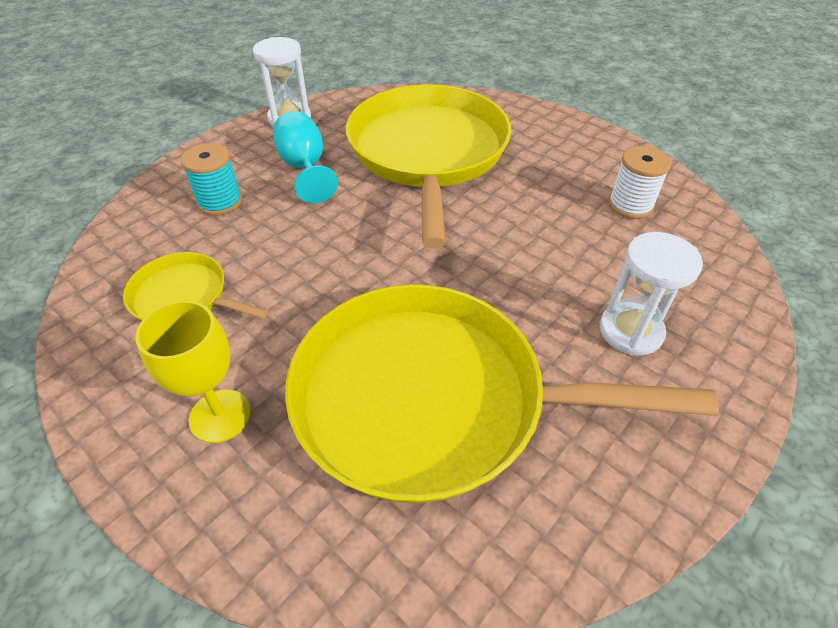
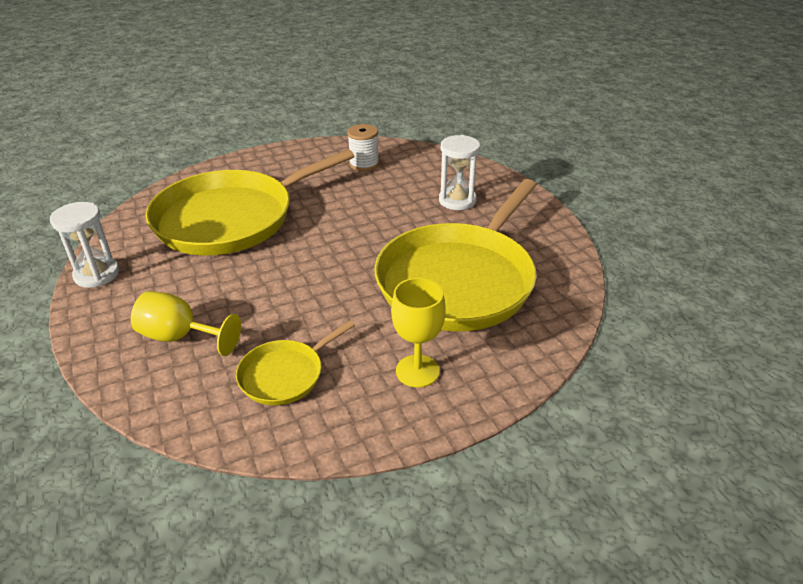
camera: 65 degrees left, 10 degrees down
(220, 202) = (180, 337): turquoise spool -> yellow goblet
(305, 168) = (183, 281): turquoise goblet -> none
(428, 153) = (231, 218): yellow pan -> yellow pan turned 60 degrees counterclockwise

